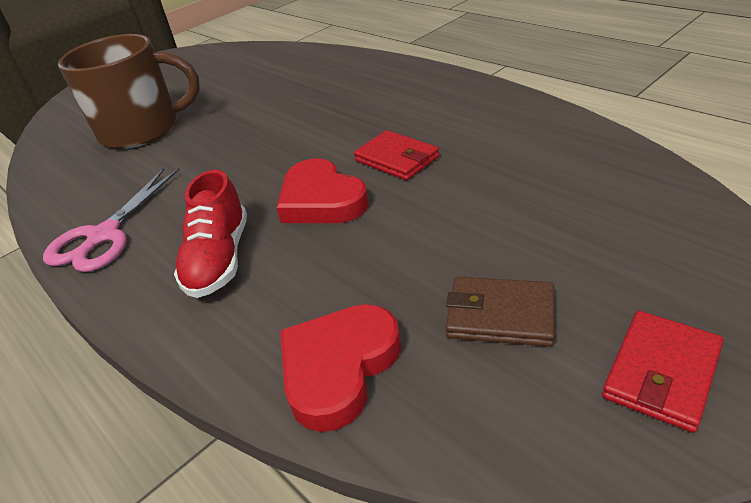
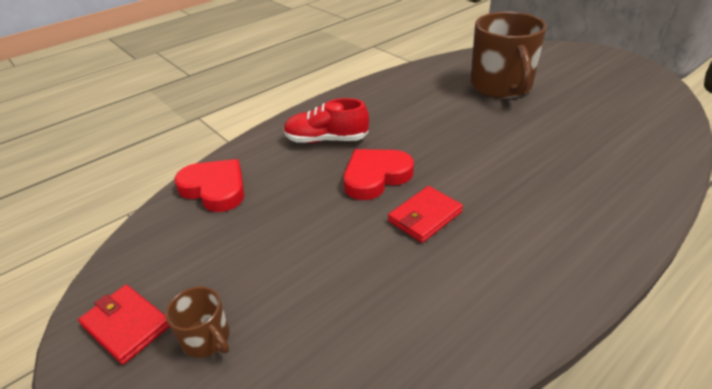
camera: 90 degrees right, 0 degrees up
(103, 236) = (367, 96): pink scissors -> none
(500, 315) = (215, 256): brown wallet -> none
(635, 281) = (207, 338): none -> brown mug

